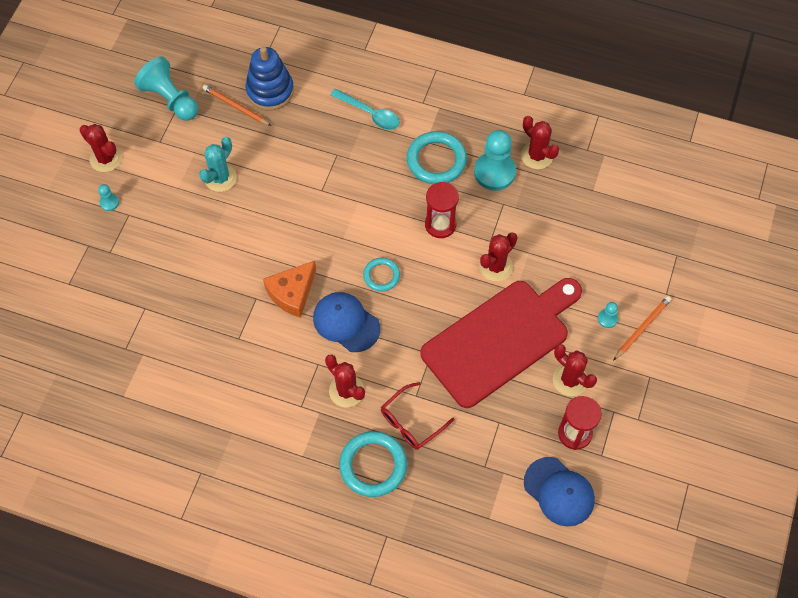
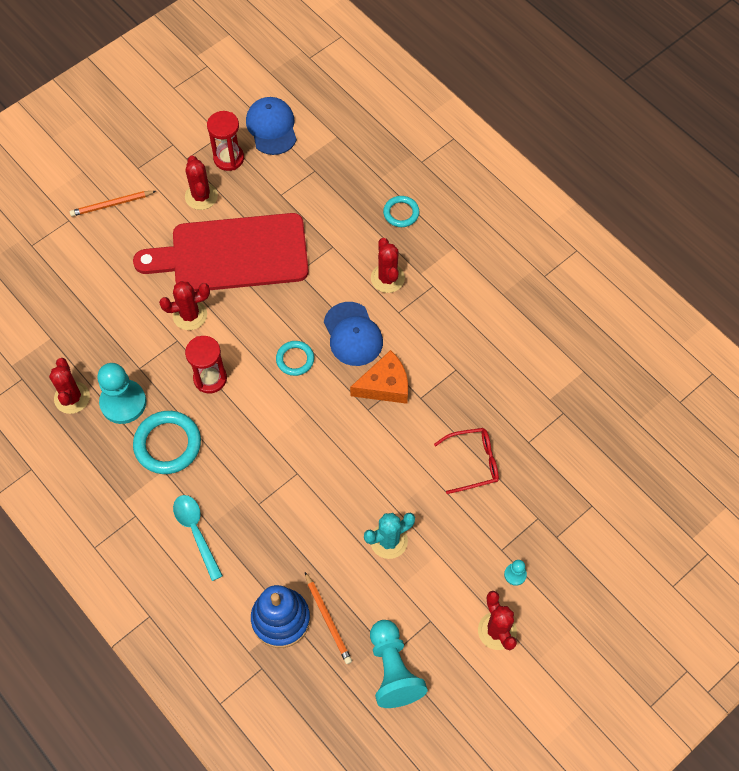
camera: 150 degrees left, 0 degrees up
(373, 465) = (401, 213): turquoise ring -> turquoise ring, size x0.59
(411, 422) = (350, 229): red glasses -> red glasses (473, 462)
(607, 318) = (133, 225): turquoise pawn -> none

